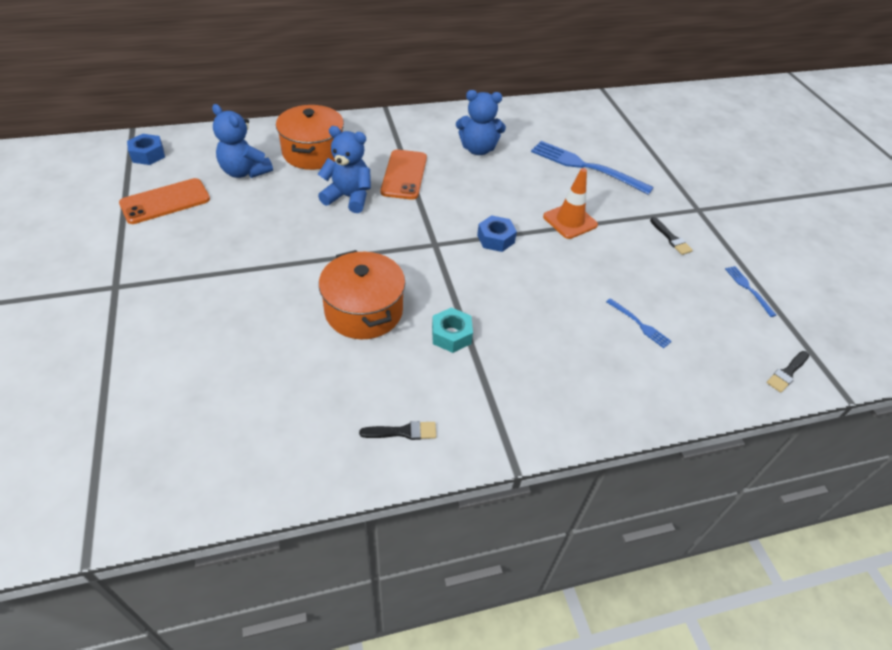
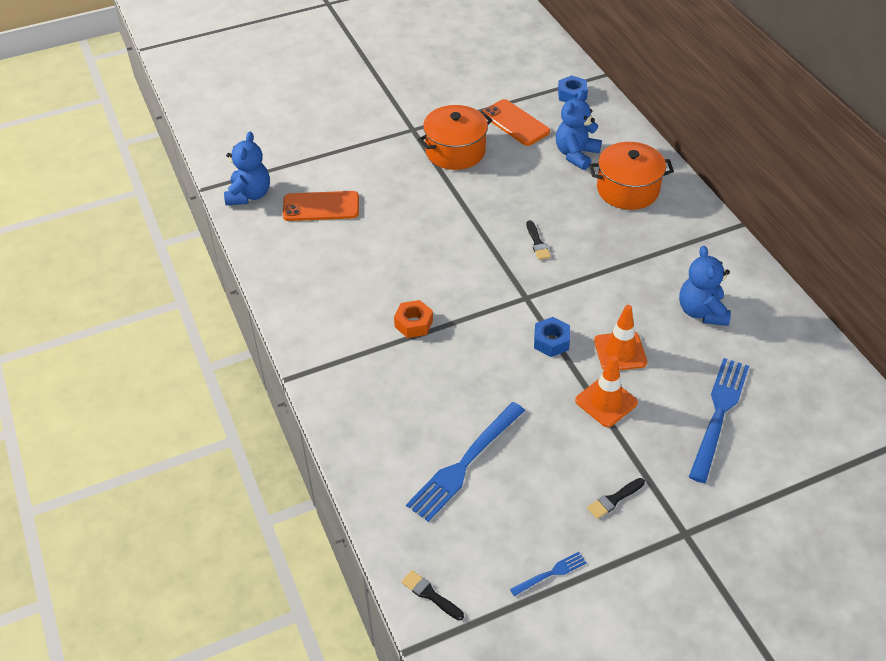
camera: 85 degrees right, 0 degrees up
(348, 197) = (569, 227): blue teddy bear -> blue teddy bear (249, 195)
(364, 311) = (426, 265): orange pot -> orange pot (455, 151)
(403, 432) = (311, 308): black brush -> black brush (537, 243)
(404, 175) = (623, 259): orange phone -> orange phone (321, 207)
(451, 335) = (413, 324): turquoise nut -> orange nut
(514, 201) = (620, 351): none -> orange traffic cone
(639, 324) = (464, 464): blue fork -> blue fork, size x2.13

